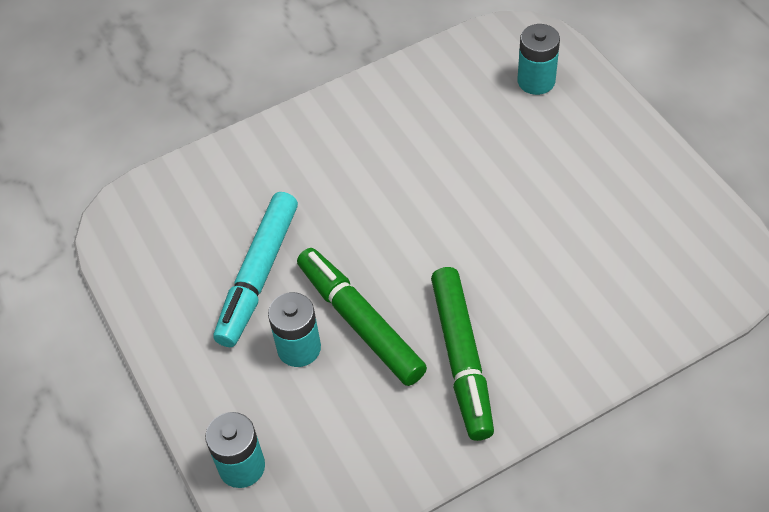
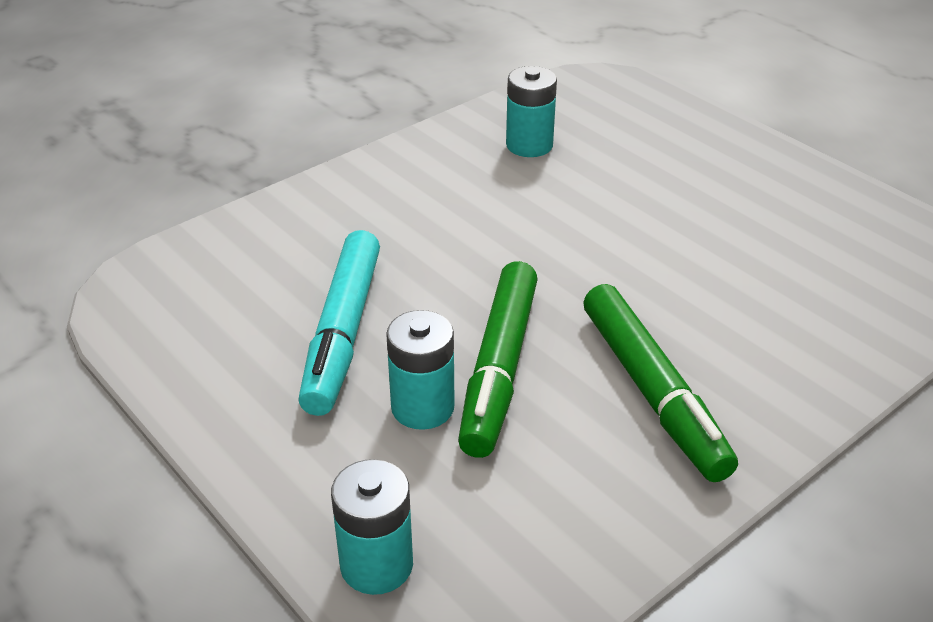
camera: 15 degrees left, 15 degrees down
(360, 322) = (499, 368): green marker -> green marker turned 120 degrees counterclockwise
(536, 81) = (632, 117): turquoise battery -> turquoise battery (529, 145)

